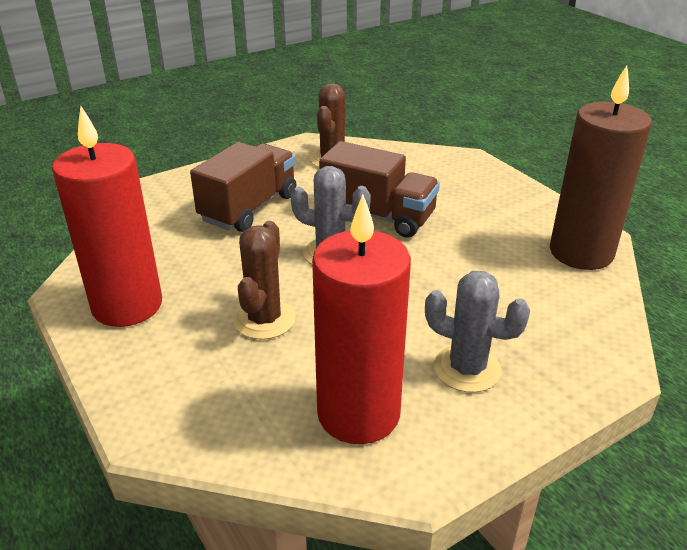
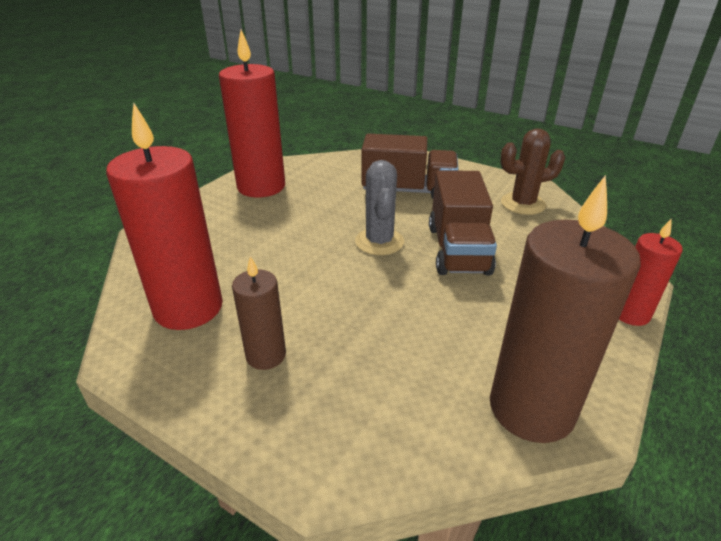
camera: 65 degrees right, 0 degrees up
(264, 319) = (275, 237): brown cactus -> none
(467, 369) = (266, 355): grey cactus -> brown candle
(507, 177) = (630, 314): none -> red candle

